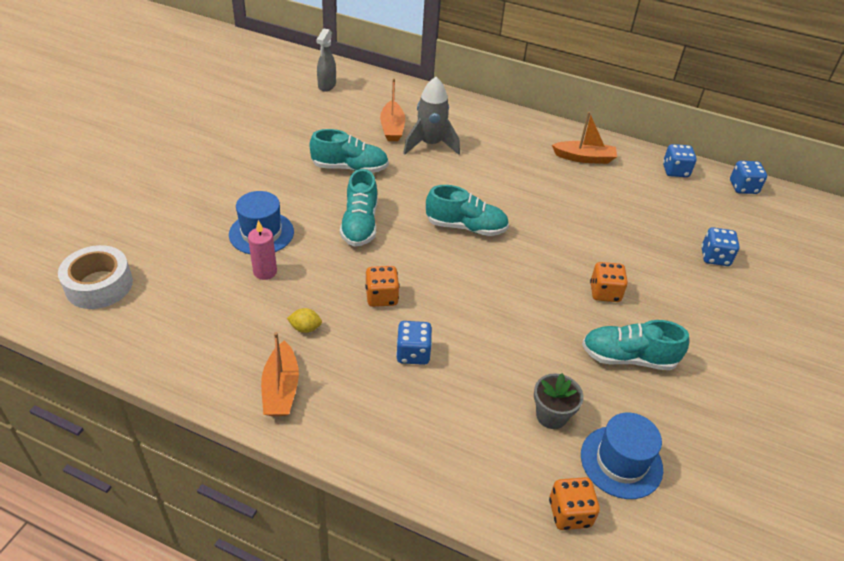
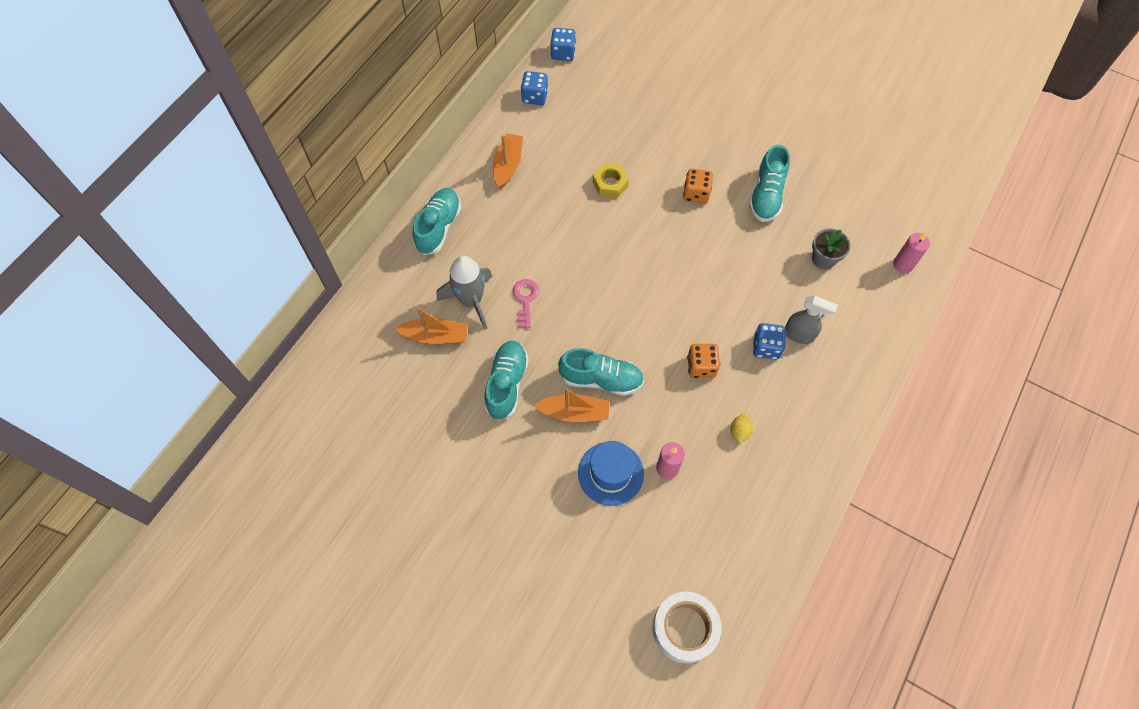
camera: 80 degrees left, 20 degrees up
(281, 389) = (807, 451): orange boat -> orange boat (574, 412)
(327, 86) = (334, 403): grey spray bottle -> grey spray bottle (799, 335)
(438, 175) = (525, 299): none -> pink key
(466, 227) = (608, 286): turquoise shoe -> turquoise shoe (439, 227)
(569, 513) = (903, 264): orange dice -> pink candle
(590, 225) = (610, 184): none -> yellow nut
(621, 462) = (860, 224): blue hat -> none
(715, 257) = (654, 104): blue dice -> none

